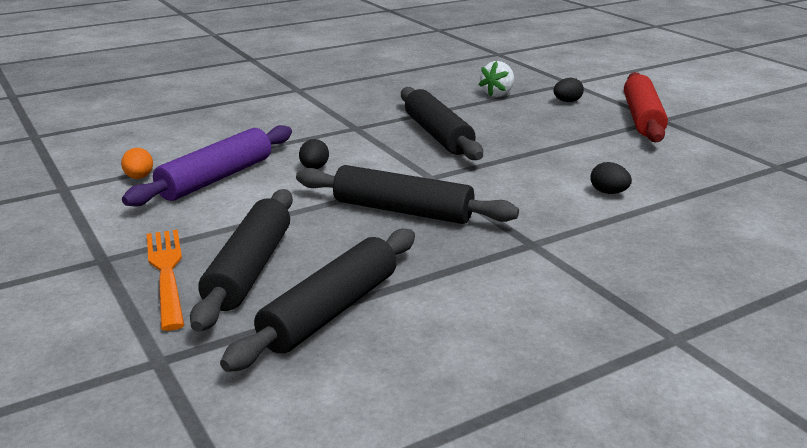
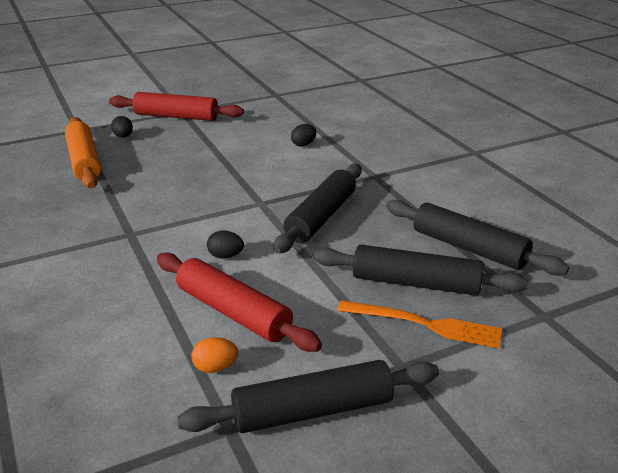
camera: 85 degrees left, 5 degrees up
(167, 273) = (425, 324): orange fork -> orange fork turned 150 degrees counterclockwise
(216, 178) = (233, 312): purple rolling pin -> red rolling pin
(438, 135) = (171, 194): black rolling pin -> black rolling pin (312, 410)
(498, 94) = (84, 161): white strawberry -> orange rolling pin

